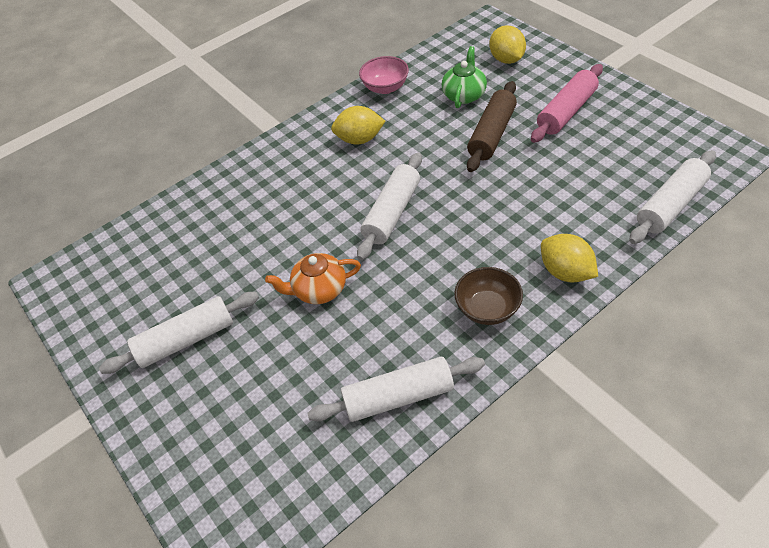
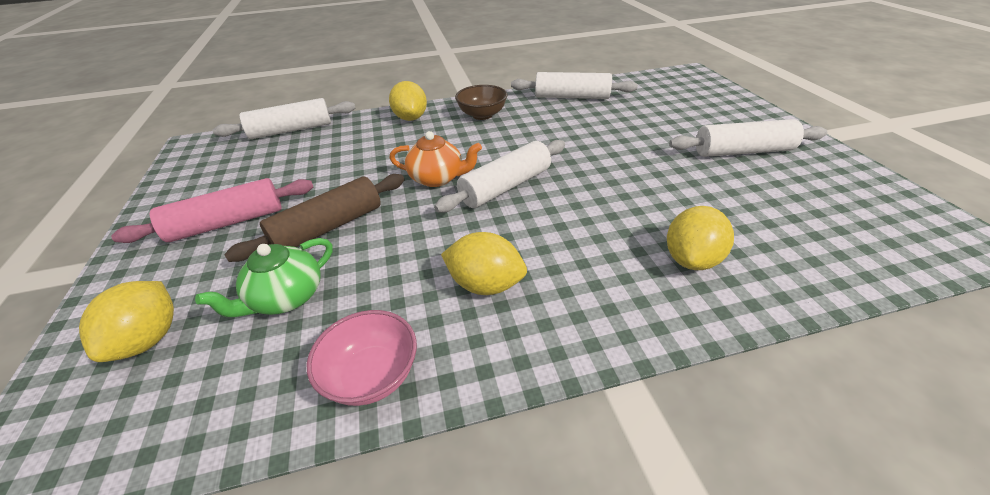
camera: 160 degrees left, 10 degrees down
(240, 198) = (691, 259): none -> yellow lemon
(319, 290) = (608, 152): orange teapot -> orange teapot (438, 178)

